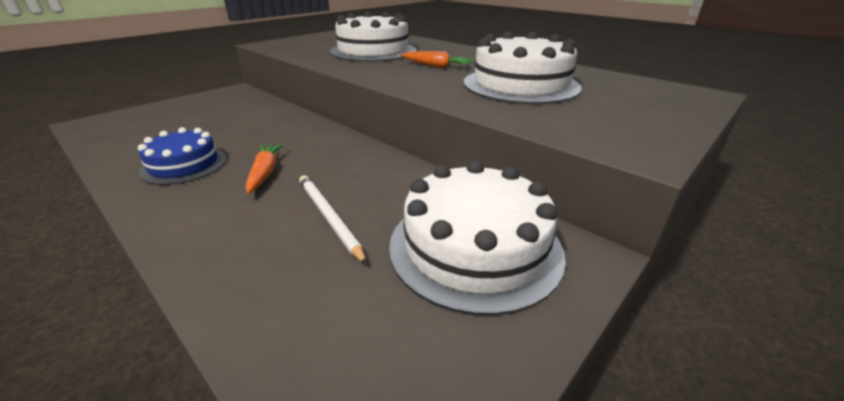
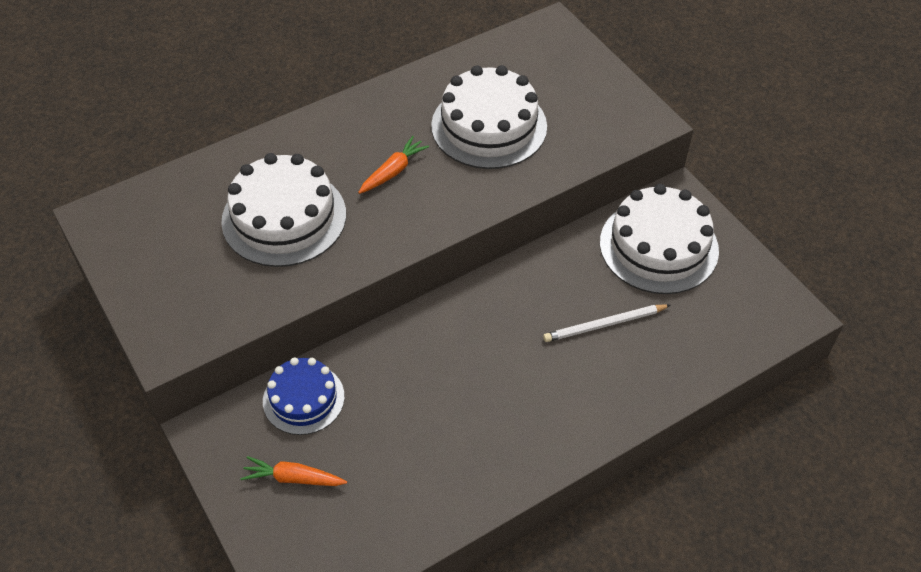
camera: 75 degrees left, 20 degrees up
(184, 165) = (476, 445): blue cake -> blue cake (303, 398)
(265, 173) = (516, 372): orange carrot -> orange carrot (293, 478)

